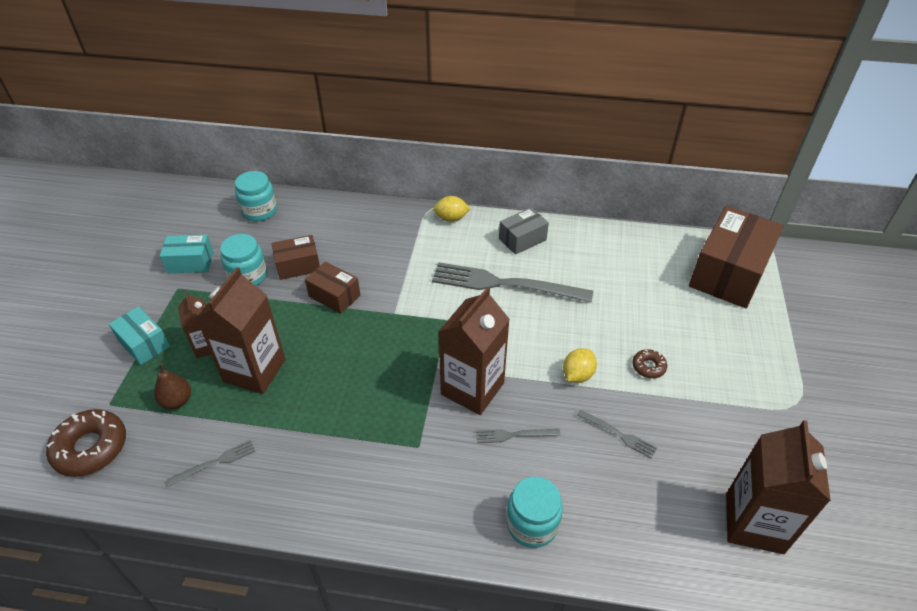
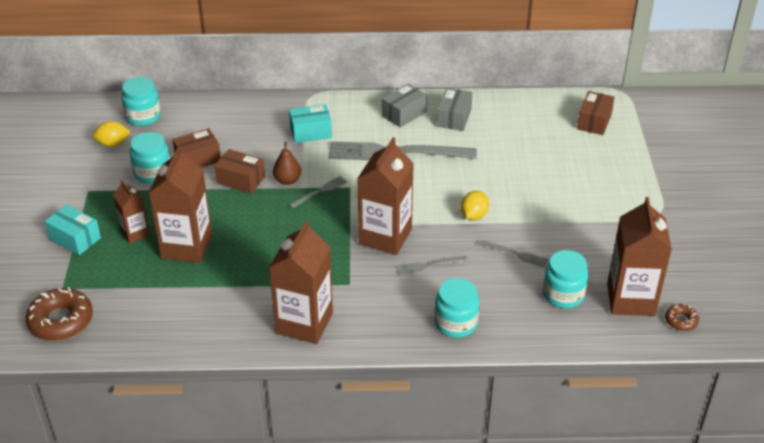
camera: 10 degrees left, 5 degrees down
(177, 401) = (124, 278): brown pear -> brown pear (287, 180)
(190, 262) = (92, 168): turquoise box -> turquoise box (311, 132)
(215, 462) = (177, 317): grey fork -> grey fork (320, 192)
(354, 495) = (304, 323): none -> brown carton
(451, 218) = (333, 103): yellow lemon -> yellow lemon (113, 144)
(575, 250) = (454, 118): none -> grey box
(648, 367) = (533, 202): brown donut -> brown donut (681, 321)
(669, 502) = (563, 294): none -> turquoise jar
(729, 273) = (594, 121): brown box -> brown box, size x0.52

